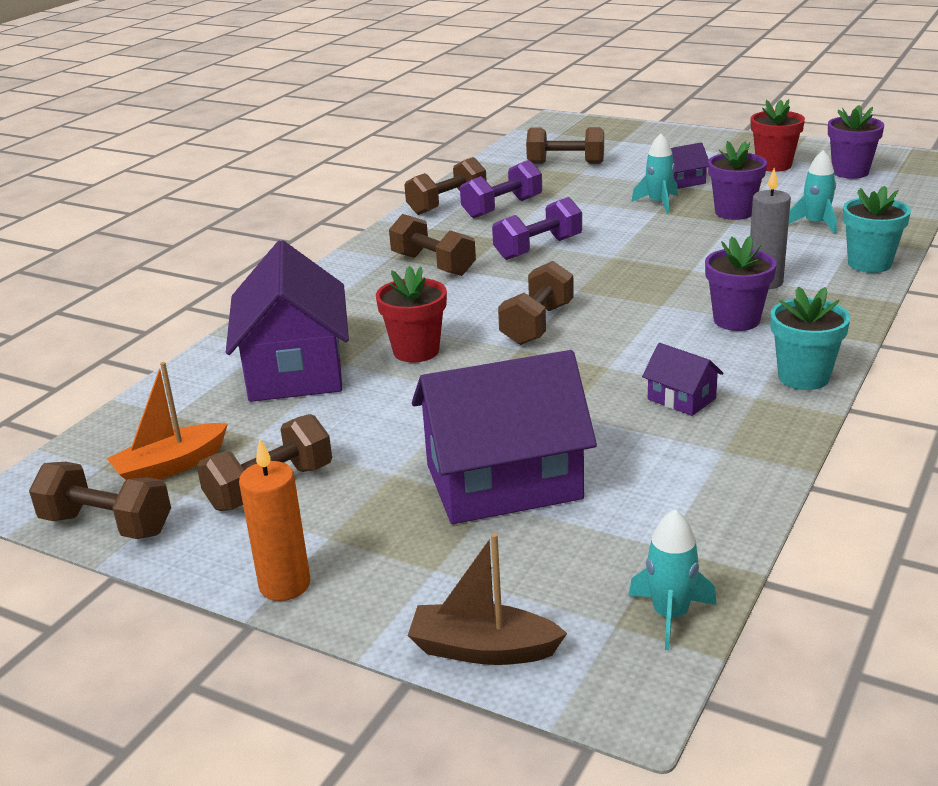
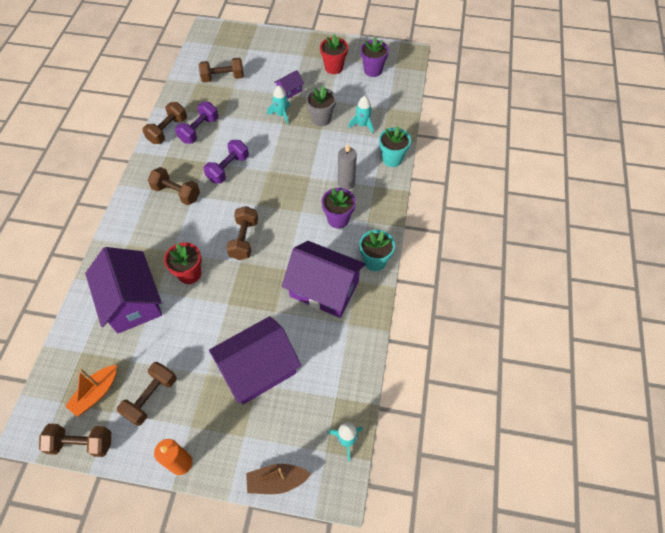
camera: 20 degrees left, 30 degrees up
(681, 399) = (324, 289): purple house -> purple house, size x2.28
(734, 212) = (321, 119): purple flower pot -> grey flower pot

